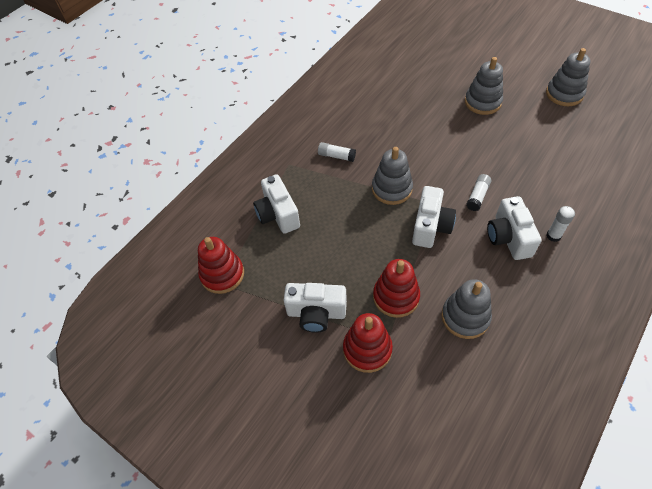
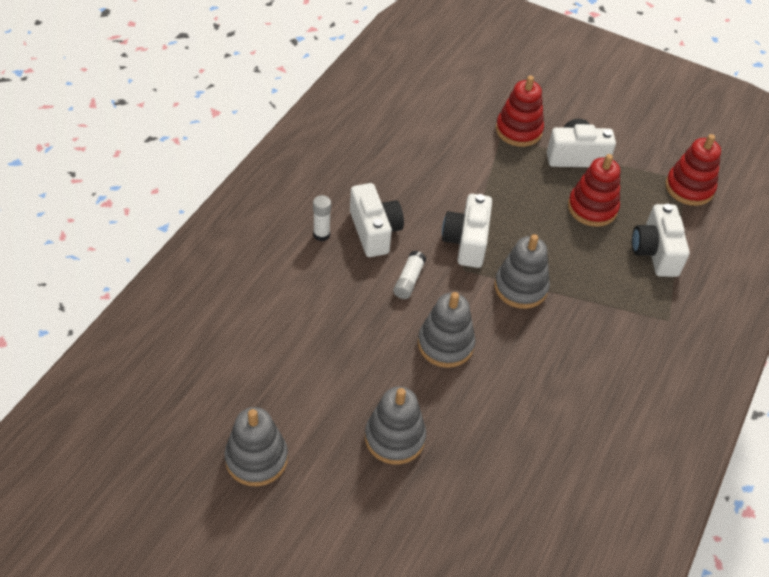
camera: 165 degrees right, 5 degrees down
(278, 214) = (655, 252): white camera -> white camera turned 150 degrees counterclockwise
(336, 156) = (606, 334): white glue stick -> none
(396, 297) = (497, 172): red stacking toy -> red stacking toy (592, 208)
(465, 317) = (426, 156): grey stacking toy -> grey stacking toy (445, 344)

